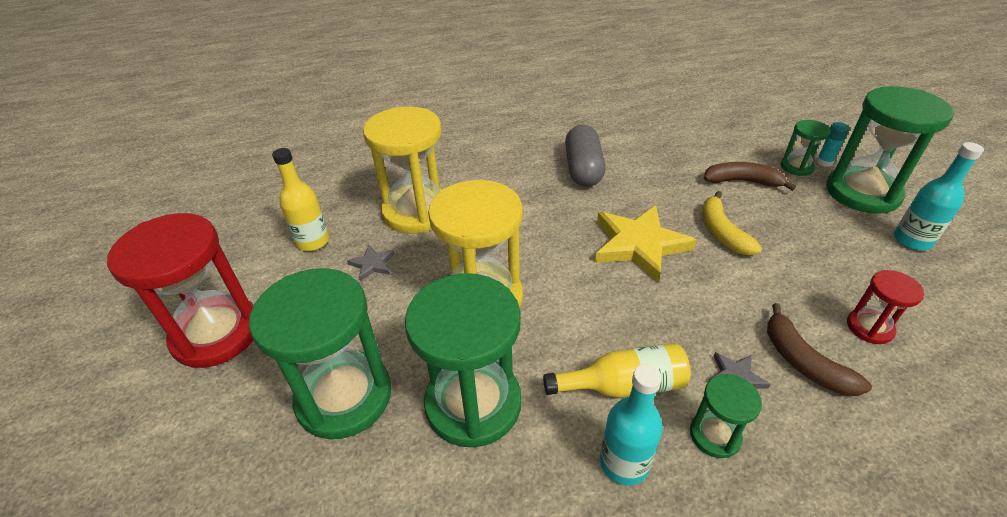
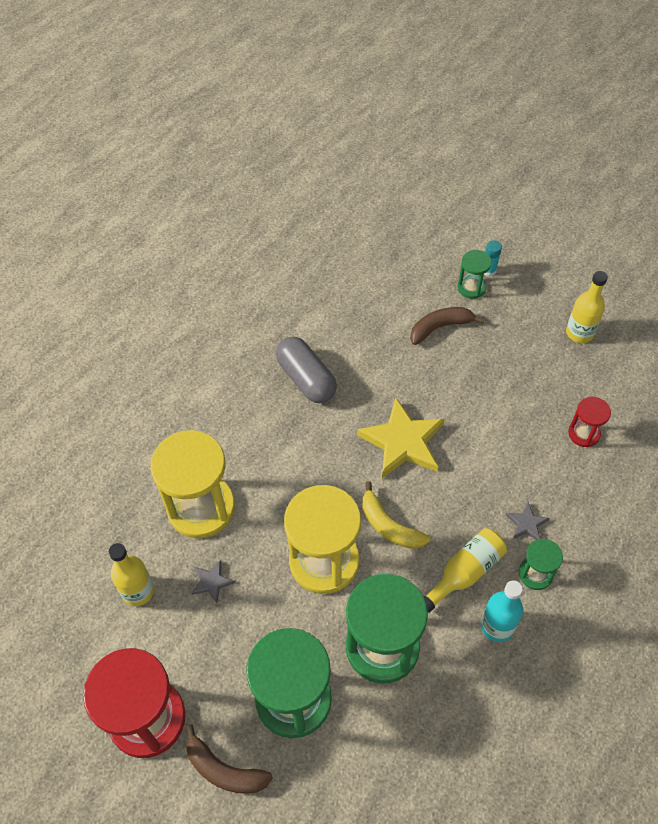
camera: 35 degrees left, 15 degrees up
(722, 232) = (453, 394): yellow banana -> yellow banana (389, 526)
(803, 362) = (558, 486): brown banana -> brown banana (224, 770)
(862, 193) = (529, 296): green hourglass -> none
(912, 240) = (579, 333): turquoise bottle -> yellow bottle

